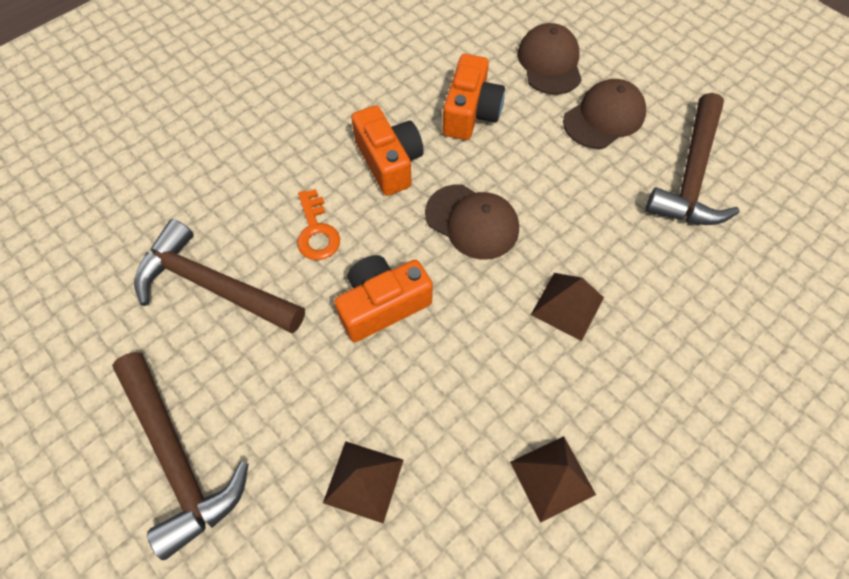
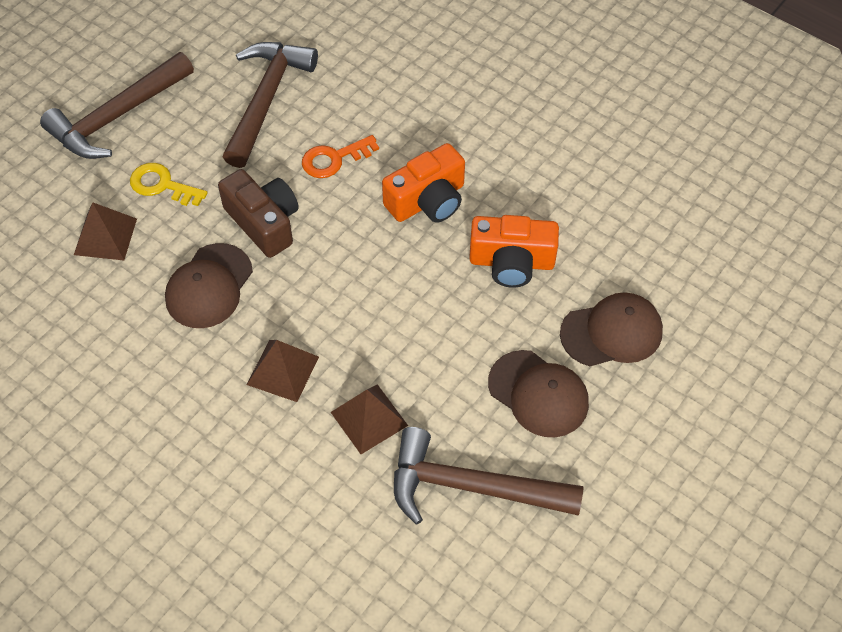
camera: 80 degrees right, 5 degrees down
(303, 408) = (162, 185): none -> yellow key
(382, 305) = (264, 222): orange camera -> brown camera
(472, 222) = (367, 280): brown cap -> brown cap (209, 286)
(552, 478) = (114, 369): brown pyramid -> brown pyramid (369, 418)

